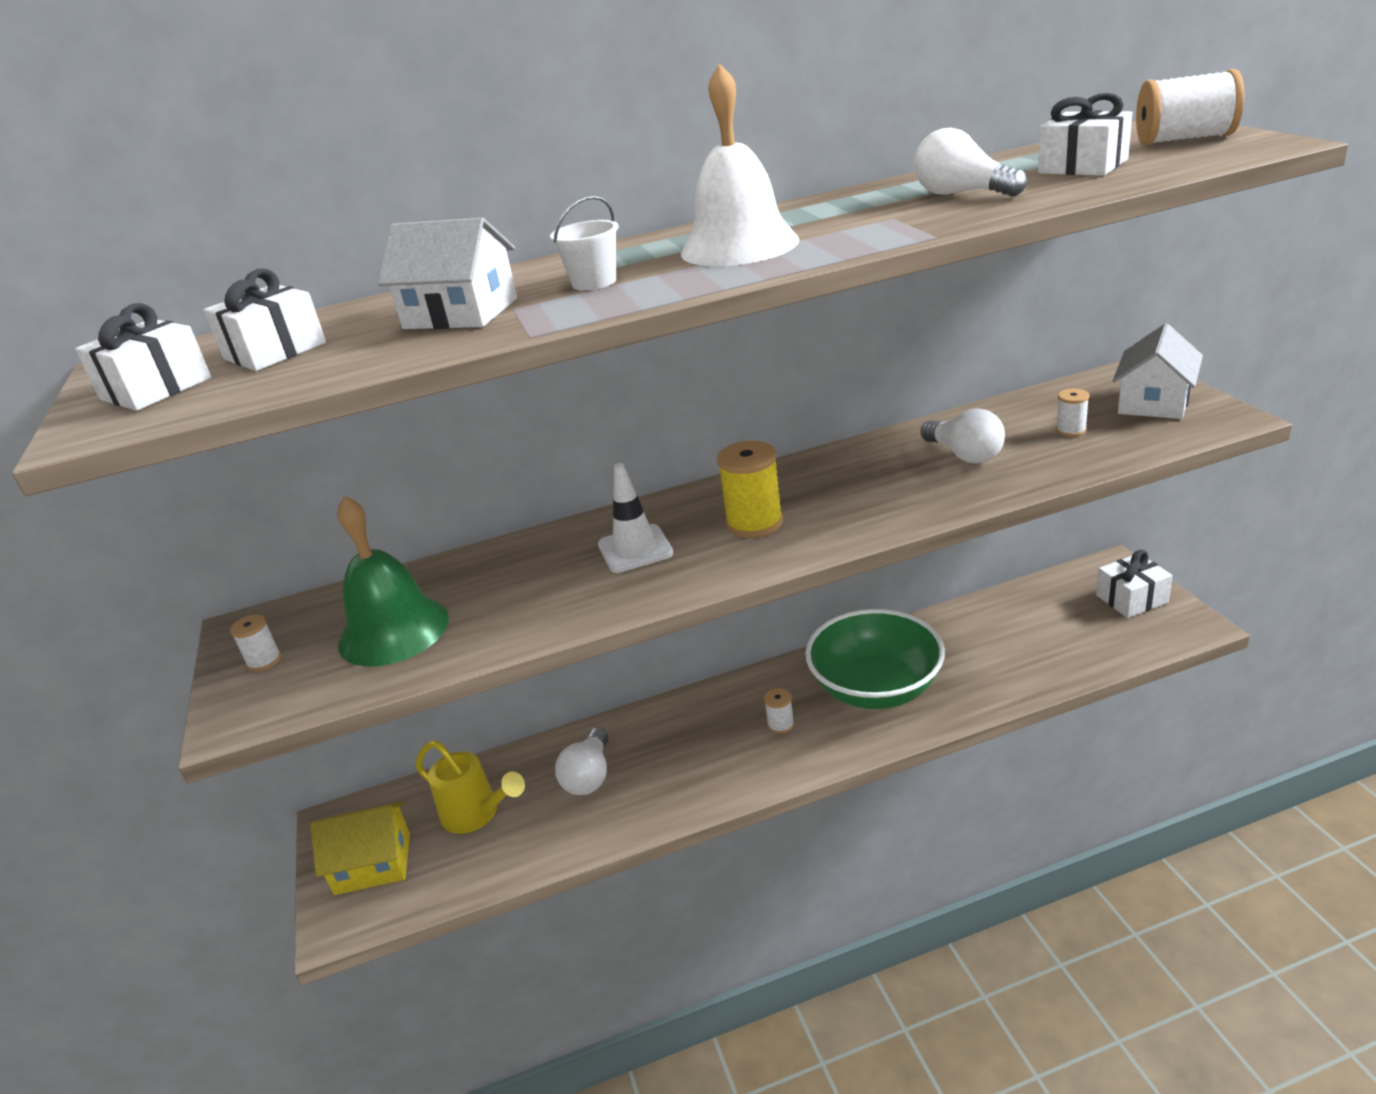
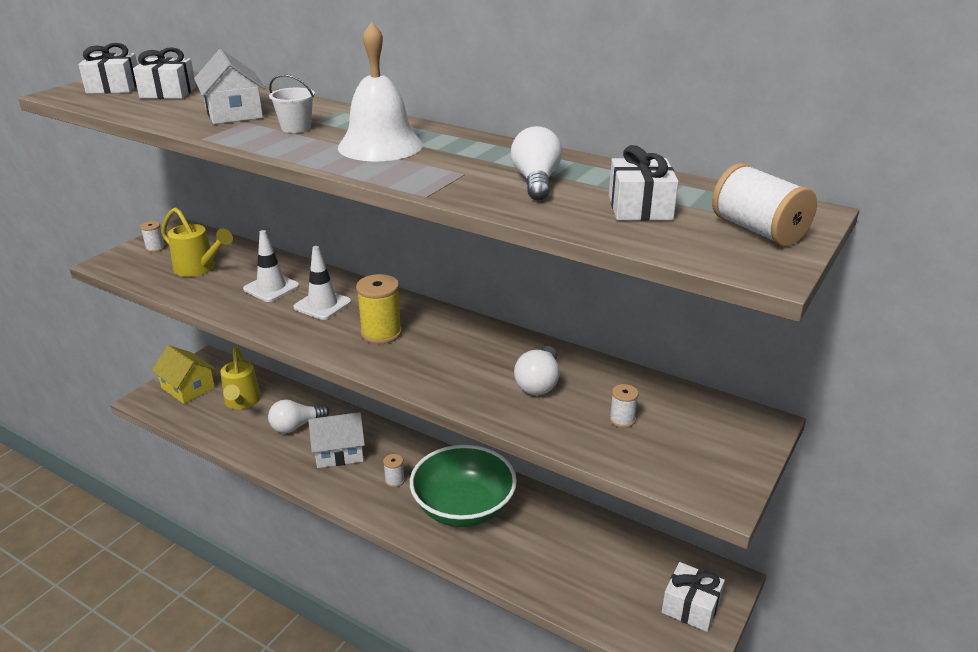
camera: 45 degrees right, 0 degrees up
(393, 630) = (199, 269): green bell -> yellow watering can
(537, 579) = (271, 288): none -> white traffic cone
(1154, 402) = (714, 448): white house -> white house (339, 452)

